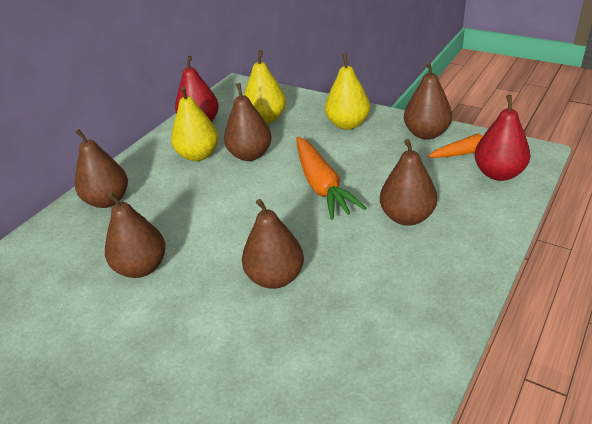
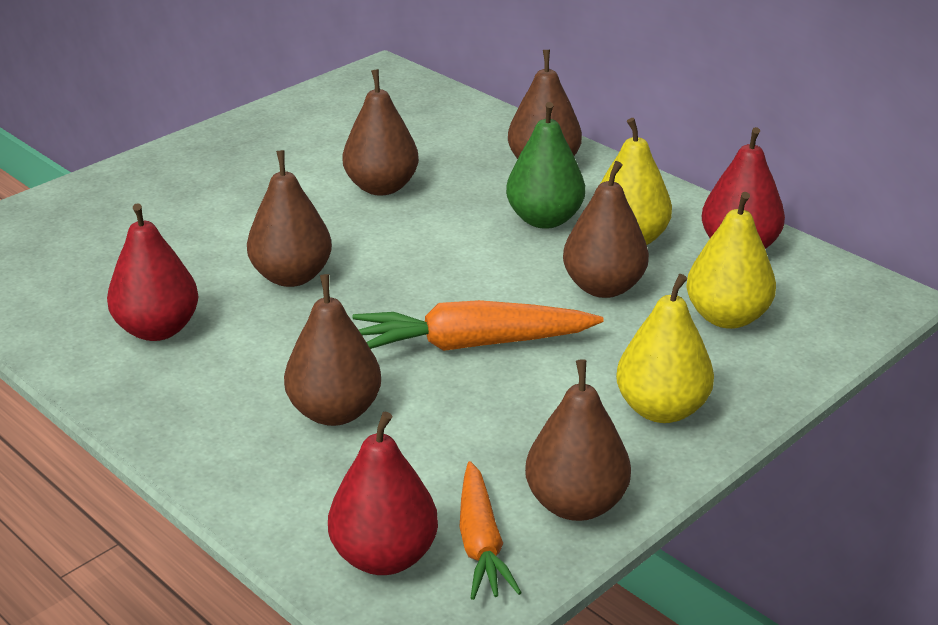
camera: 100 degrees right, 5 degrees down
(180, 187) = (544, 219): none -> green pear
(366, 326) = (157, 329): none -> red pear

